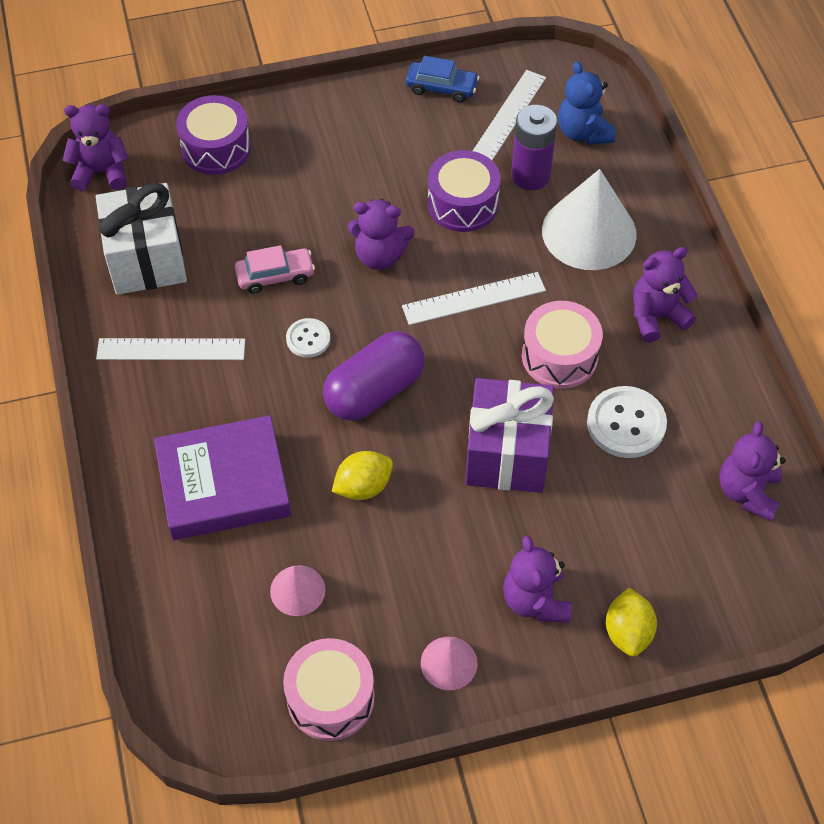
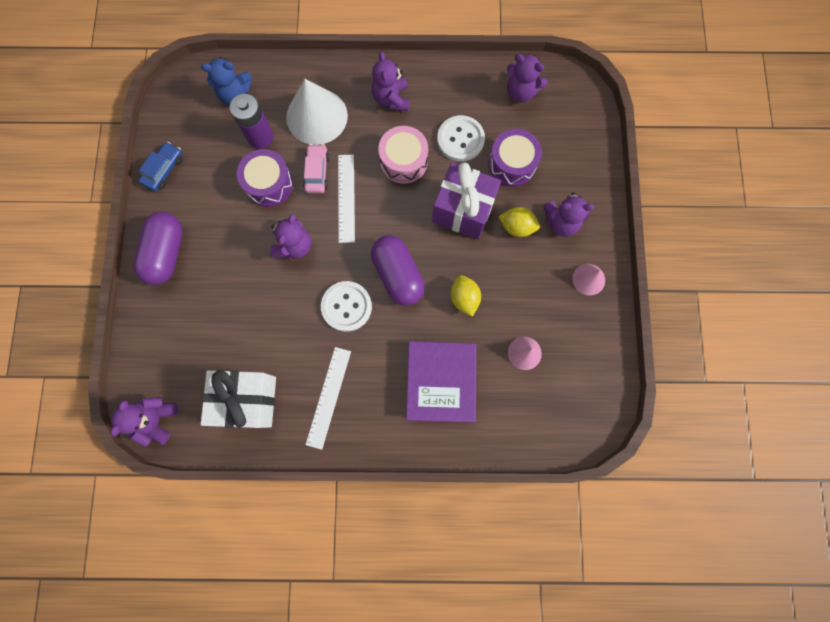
camera: 75 degrees left, 20 degrees up
(216, 148) = (163, 333): purple drum -> purple drum (512, 164)
(275, 276) = (289, 316): pink car -> pink car (317, 172)
(308, 339) = (346, 306): white button -> white button, size x1.72
(325, 122) = (166, 253): none -> purple capsule
(330, 698) = (596, 349): pink drum -> none
(508, 116) = (205, 136): white ruler -> none
(628, 632) = (590, 180): yellow lemon -> yellow lemon (516, 227)

